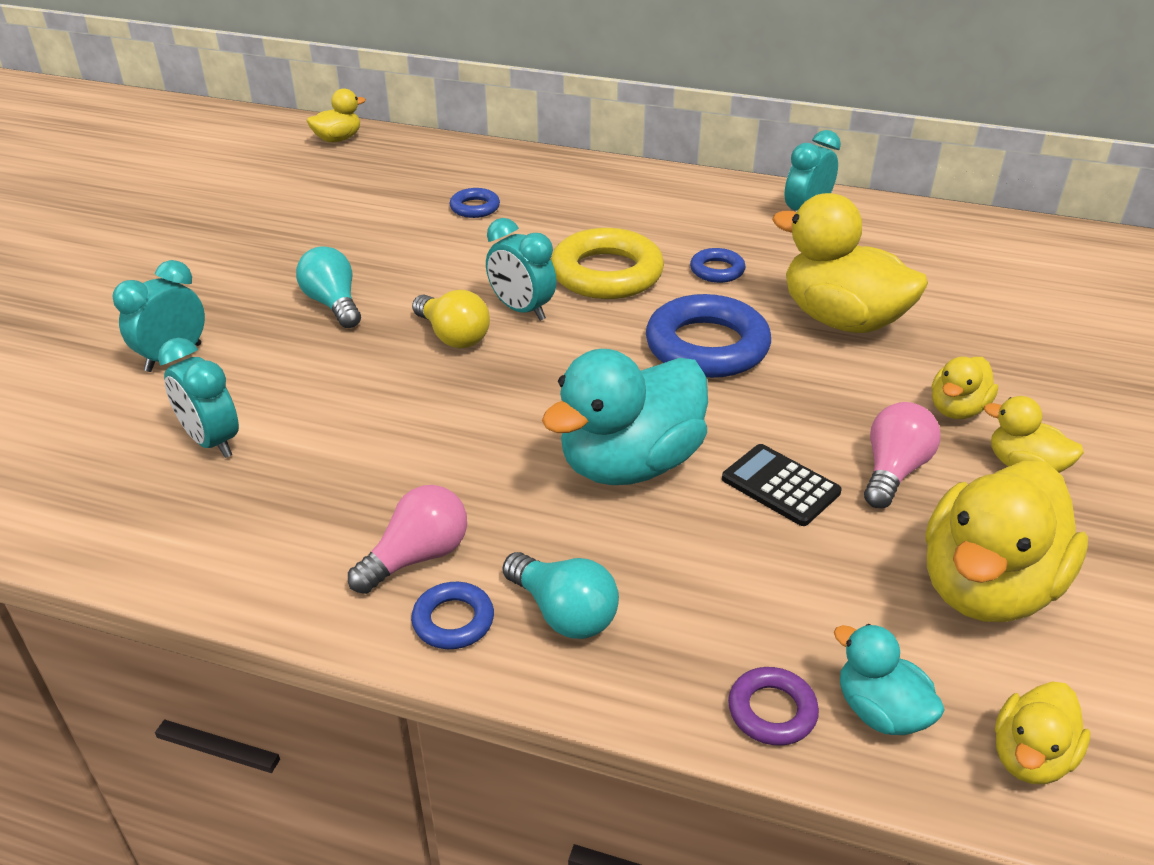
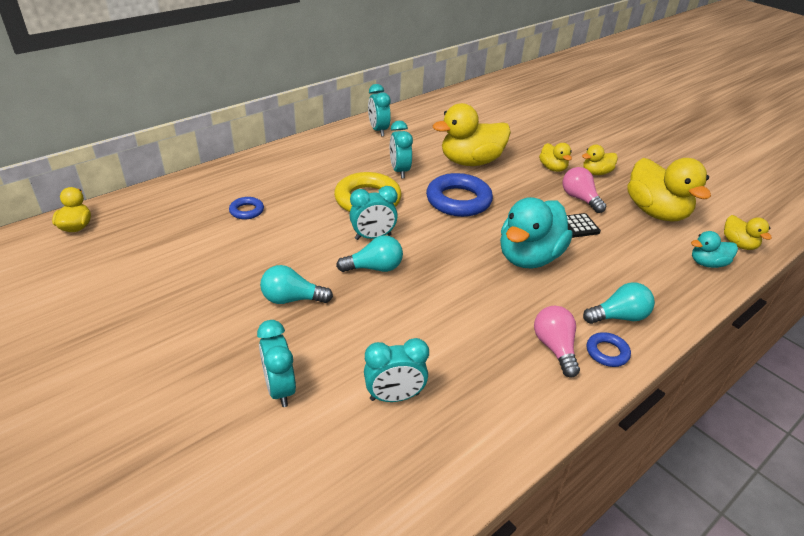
camera: 60 degrees left, 0 degrees up
(453, 336) = (374, 268): yellow light bulb -> turquoise light bulb
(630, 464) = (529, 257): turquoise duck -> turquoise duck turned 45 degrees clockwise
(717, 270) = (399, 171): blue ring -> turquoise clock
(772, 711) = (698, 287): purple ring -> none

